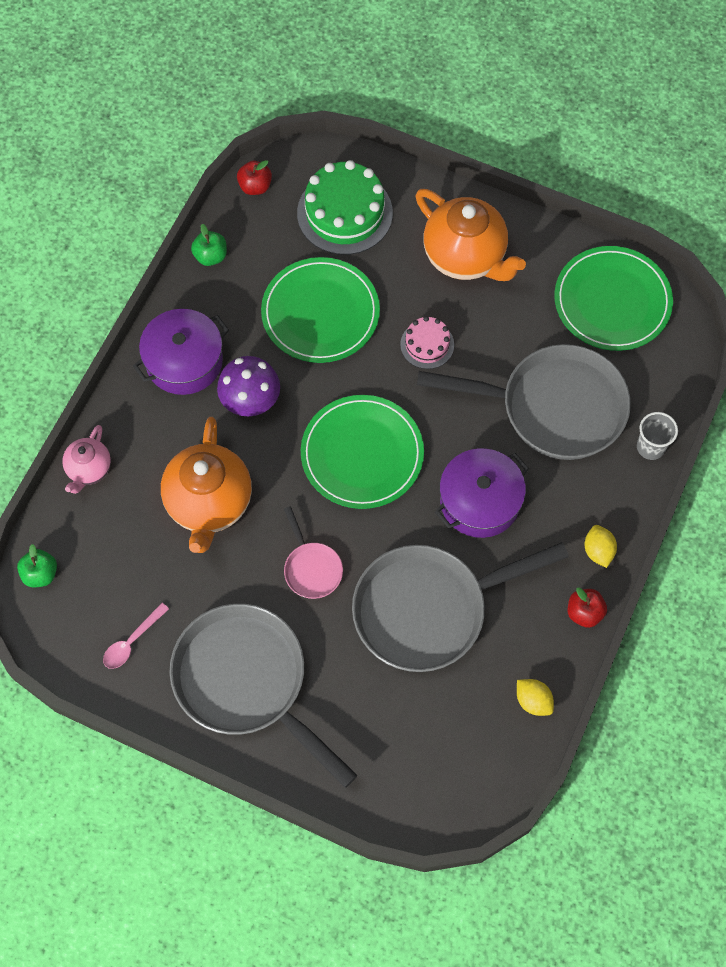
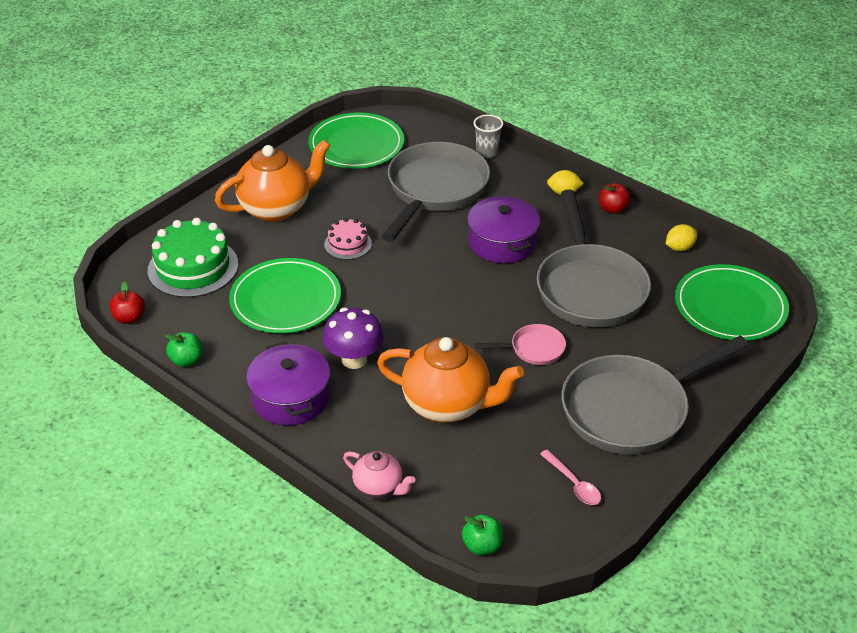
camera: 75 degrees left, 25 degrees down
(362, 454) = (435, 299): green plate -> green plate (730, 306)

